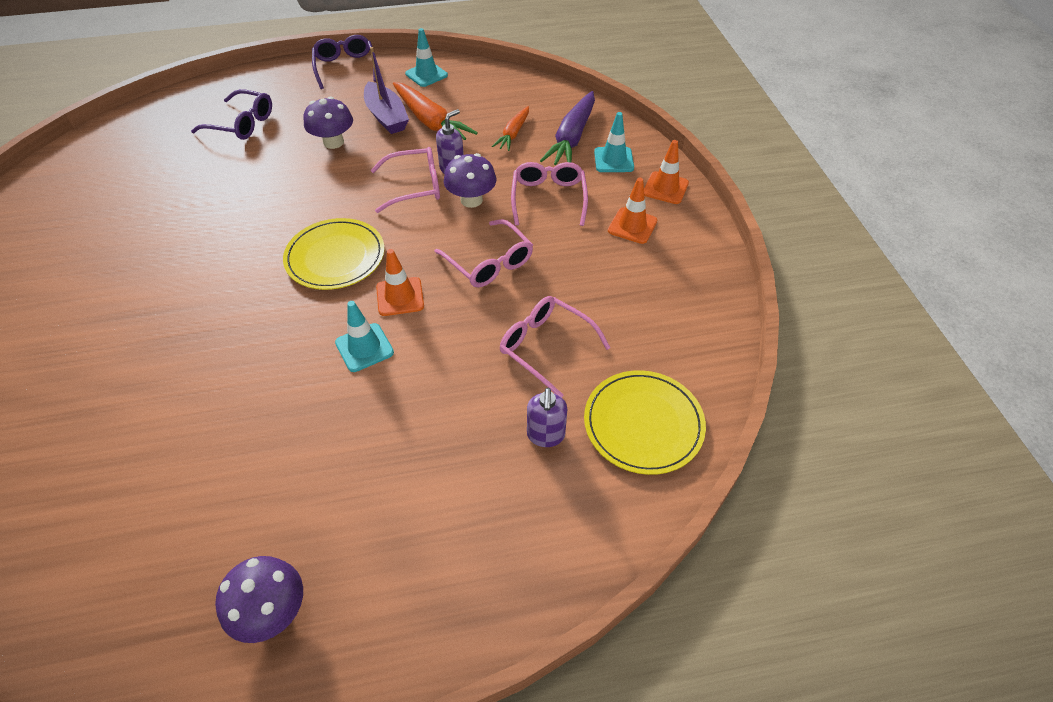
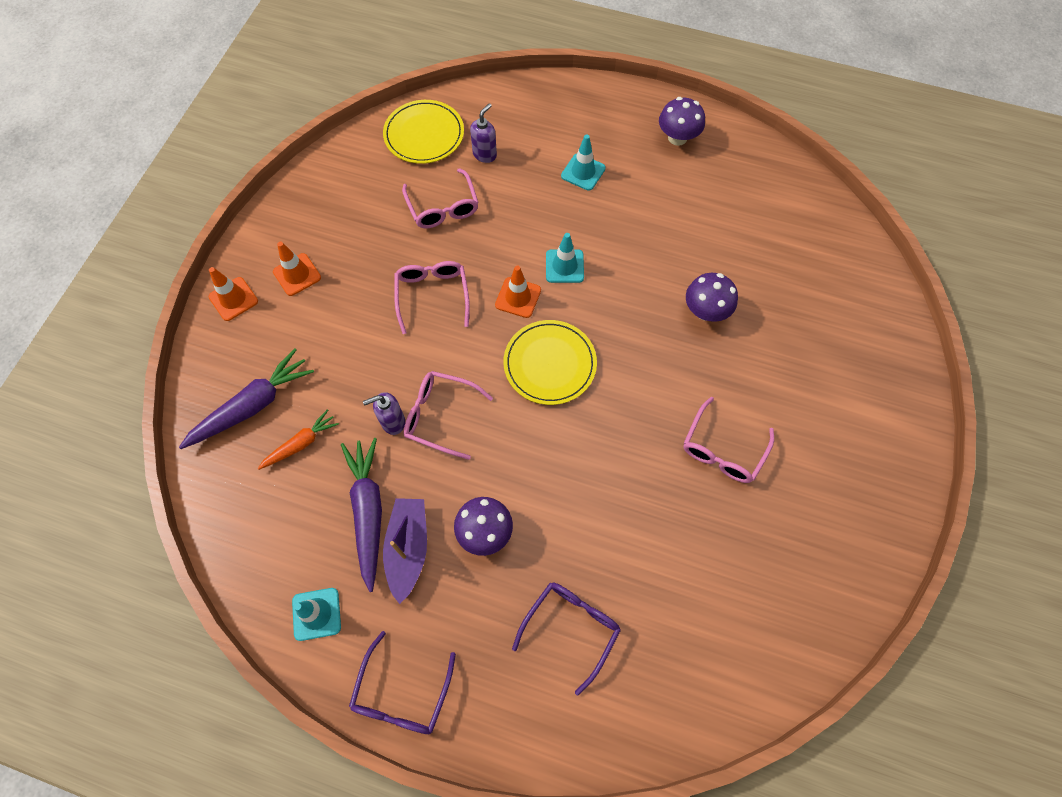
camera: 150 degrees left, 15 degrees up
(242, 124) = (571, 628): purple glasses -> purple glasses turned 75 degrees clockwise
(430, 122) = (368, 512): orange carrot -> purple carrot
(471, 200) = (402, 371): purple mushroom -> purple mushroom (705, 311)
(548, 198) = (336, 339): pink glasses -> pink glasses (722, 450)
(613, 160) = (243, 355): turquoise traffic cone -> turquoise traffic cone (583, 172)

